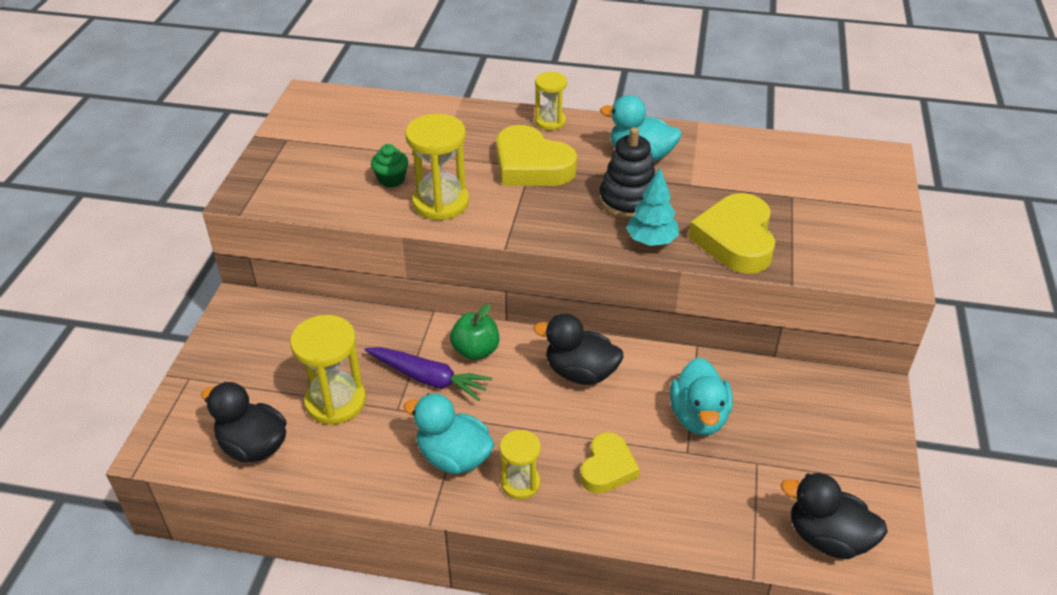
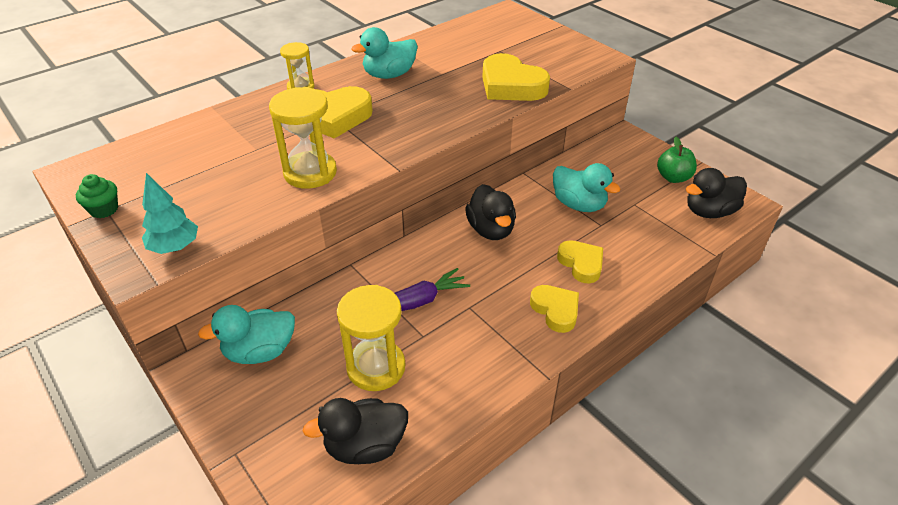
camera: 50 degrees left, 0 degrees up
(391, 179) = (248, 182): green cupcake -> green cupcake (104, 209)
(453, 457) = (500, 331): turquoise duck -> turquoise duck (260, 351)
(475, 351) = (415, 265): green apple -> green apple (673, 177)
(520, 483) = (555, 310): yellow hourglass -> yellow heart
(580, 372) = (491, 230): black duck -> black duck turned 75 degrees counterclockwise
(628, 200) = (424, 101): black stacking toy -> none
(651, 241) = (472, 112): turquoise tree -> turquoise tree (175, 247)

